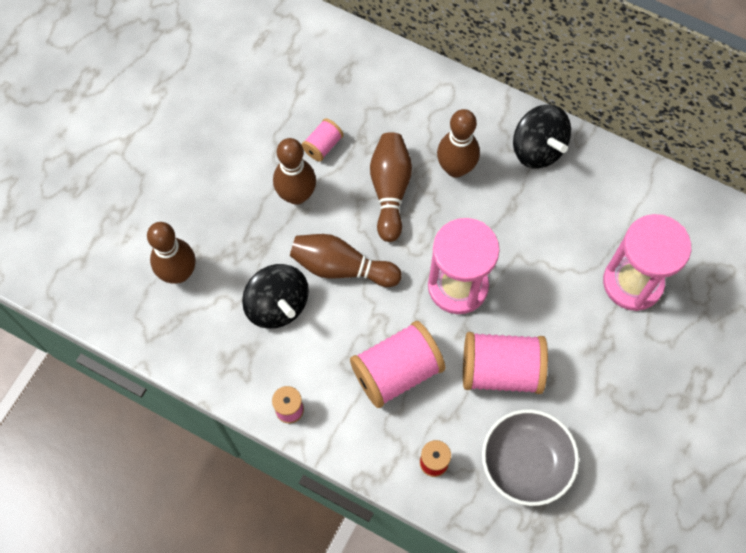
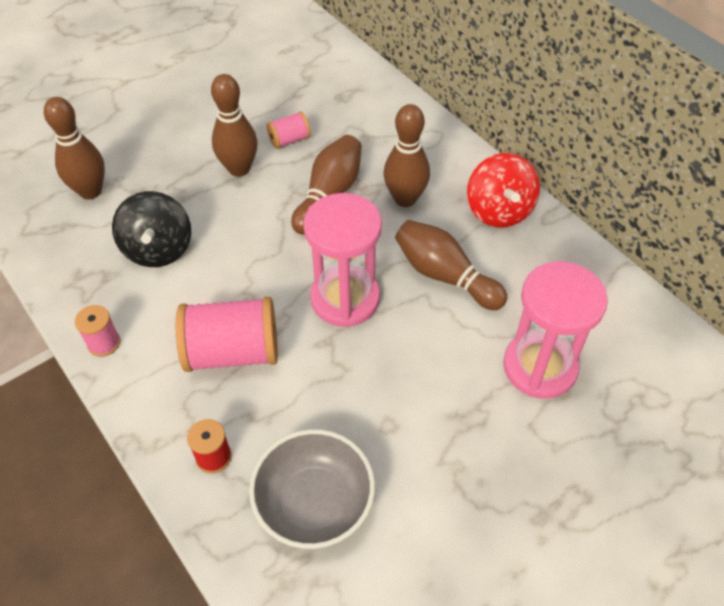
camera: 25 degrees right, 15 degrees down
(341, 267) = (240, 240): brown bowling pin -> brown bowling pin (445, 276)
(501, 370) = (343, 395): pink spool -> none
(537, 149) = (499, 210): black spinning top -> red spinning top

